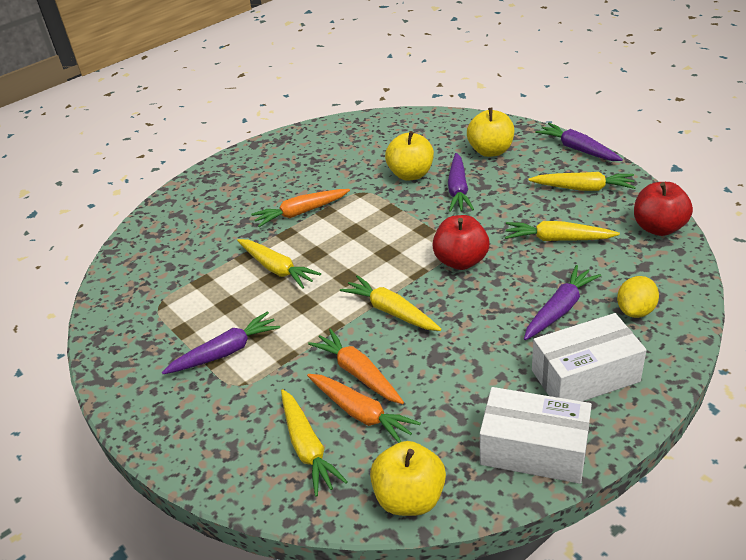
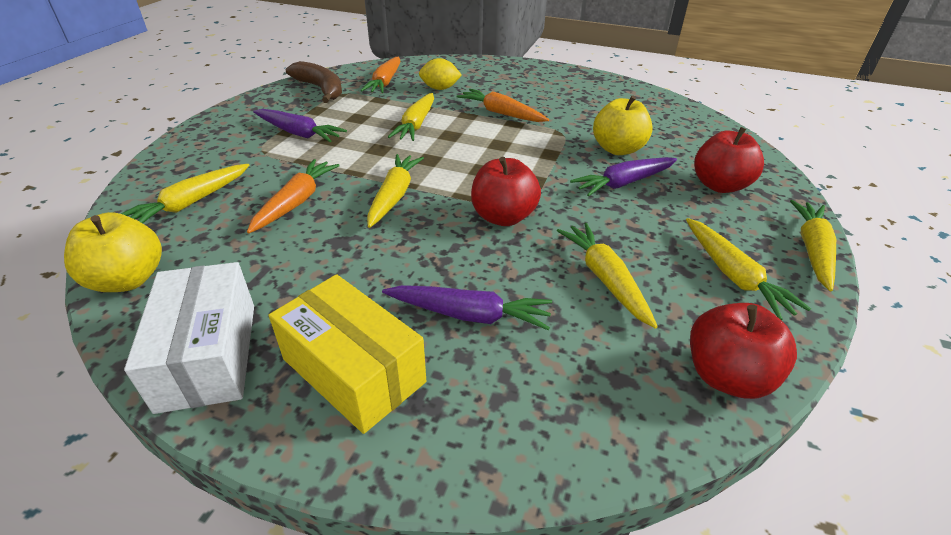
camera: 55 degrees right, 0 degrees up
(132, 318) = (320, 89): none -> brown banana
(361, 413) = (241, 219): orange carrot -> orange carrot (385, 82)
(490, 151) = (719, 185): yellow apple -> red apple
(578, 149) = (812, 250): purple carrot -> yellow carrot
(585, 376) = (353, 370): white box -> yellow box
(635, 310) = (513, 393): yellow lemon -> yellow lemon (440, 88)

